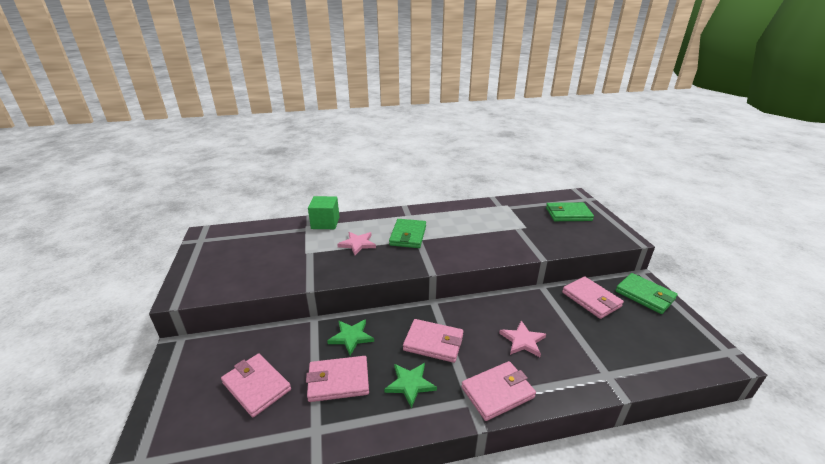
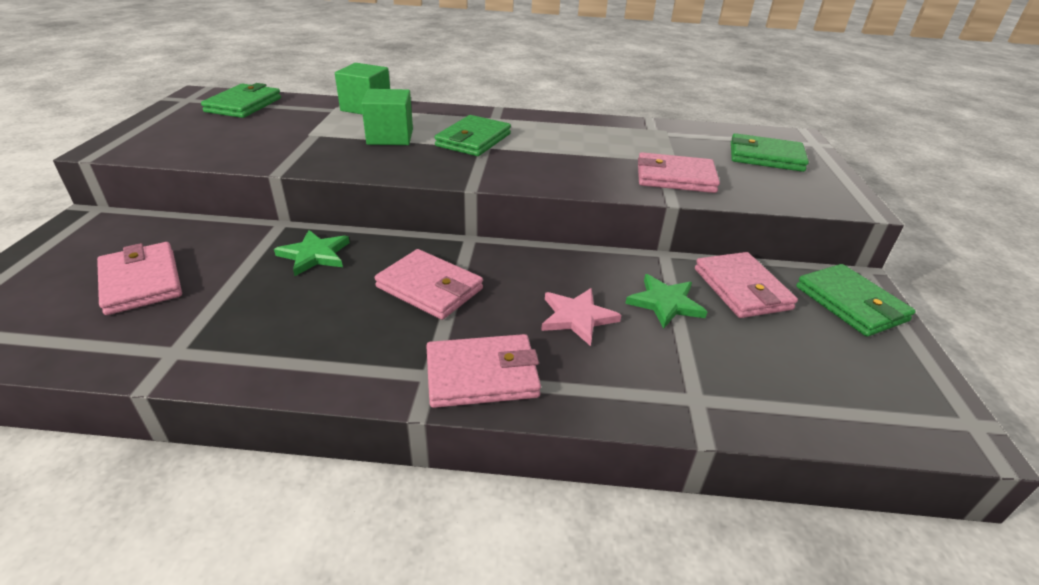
camera: 15 degrees right, 5 degrees up
(244, 237) = (244, 105): none -> green wallet
(338, 381) = (254, 302): pink wallet -> pink wallet (675, 177)
(357, 244) = (390, 137): pink star -> green cube
(410, 384) = (353, 330): green star -> green star (665, 303)

